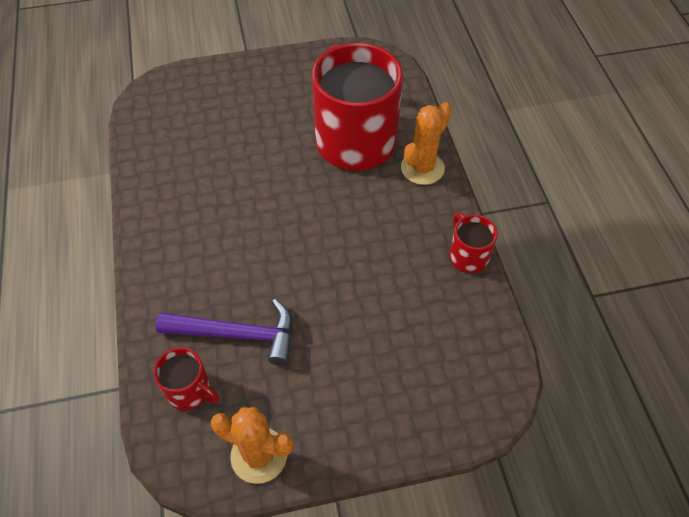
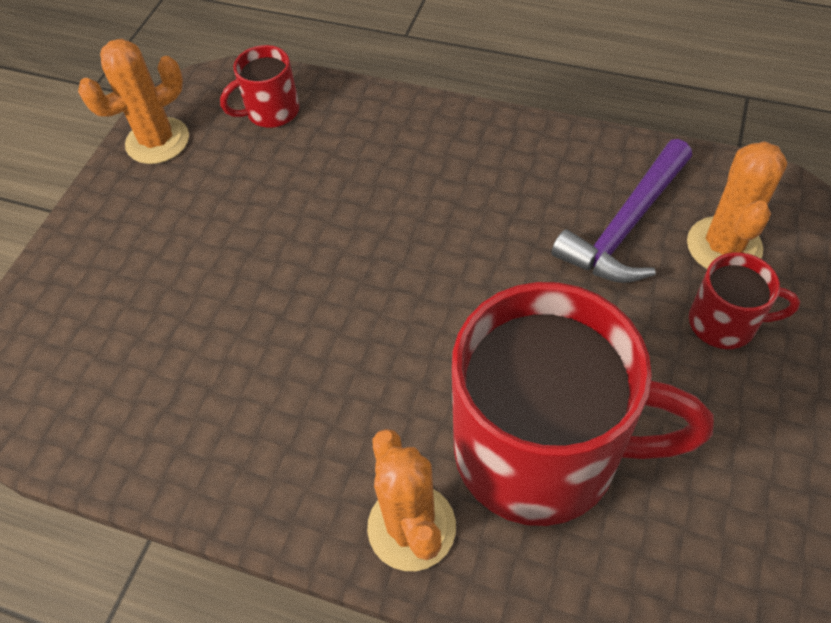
camera: 125 degrees right, 0 degrees up
(192, 113) = (724, 246): none -> orange cactus
(238, 334) = (302, 170): purple hammer -> purple hammer (625, 226)
(468, 255) = (202, 487): red mug -> red mug (724, 323)

